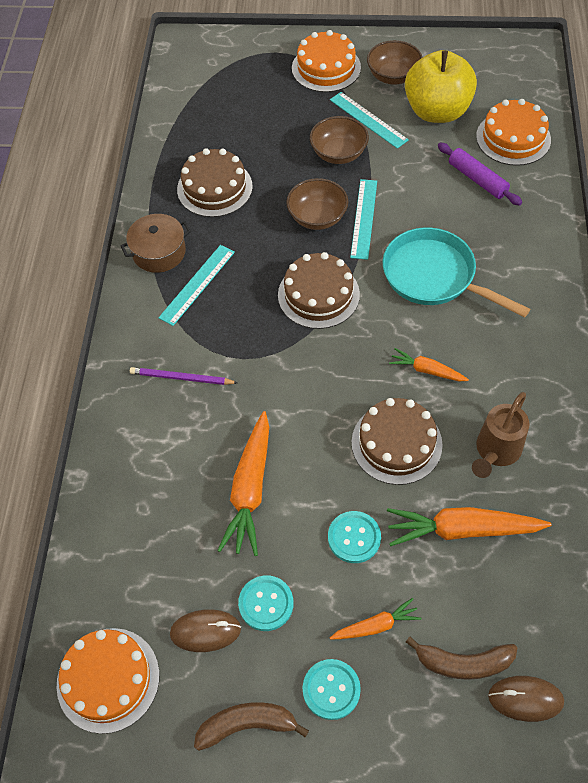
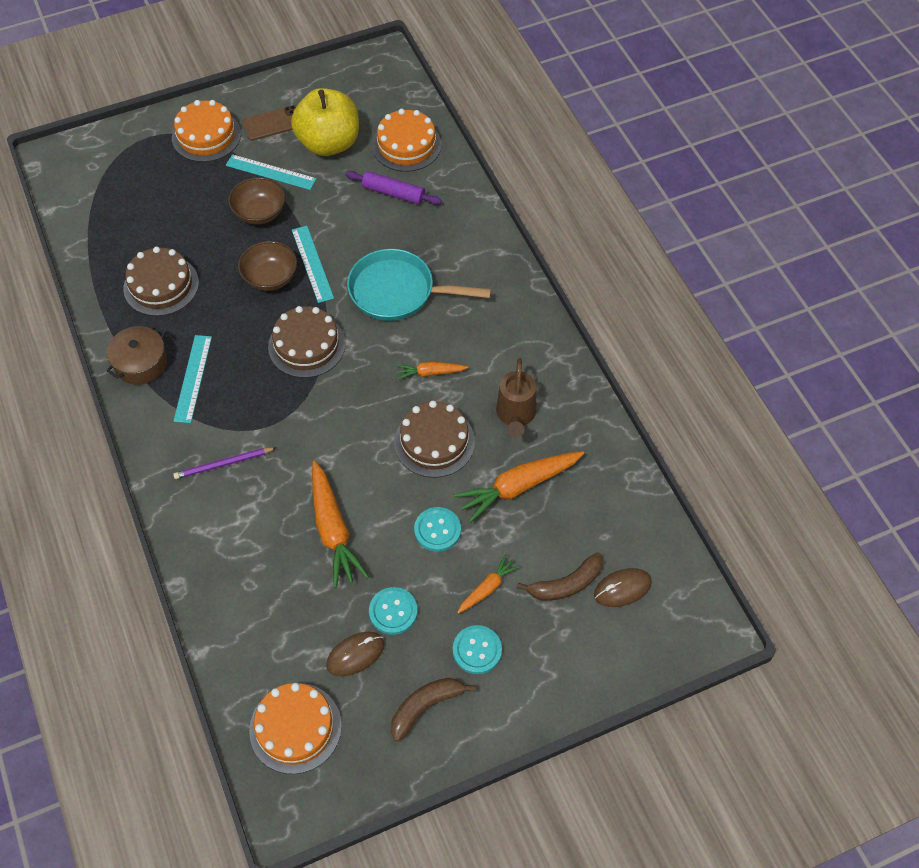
camera: 30 degrees left, 0 degrees up
(393, 76) = (273, 123): brown bowl -> brown phone

